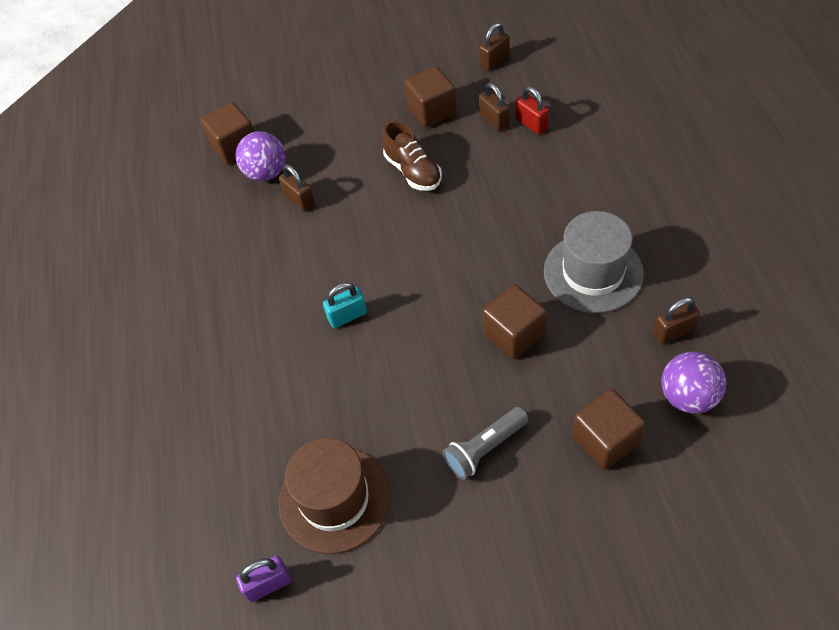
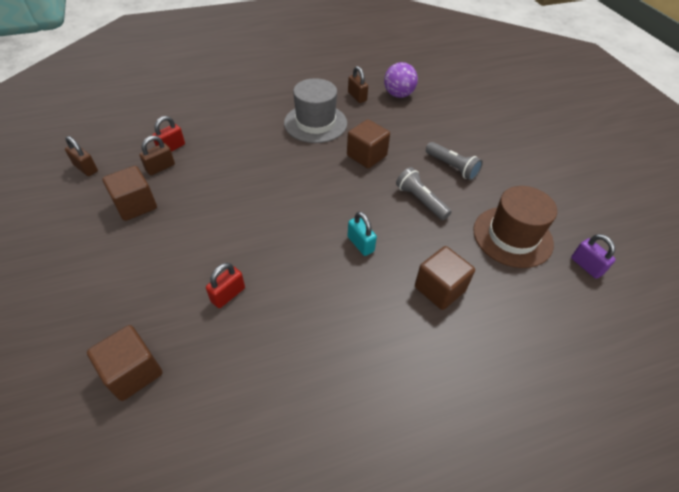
camera: 105 degrees left, 5 degrees down
(266, 173) = (184, 331): purple ball -> none
(299, 200) = (228, 295): brown padlock -> red padlock
(413, 171) = (207, 214): brown shoe -> none
(415, 392) = (420, 201): none -> grey flashlight
(605, 440) = (432, 122): brown cube -> brown cube (439, 289)

